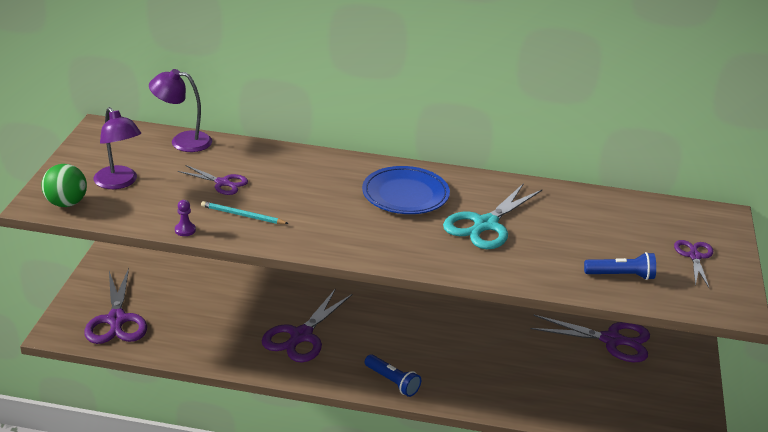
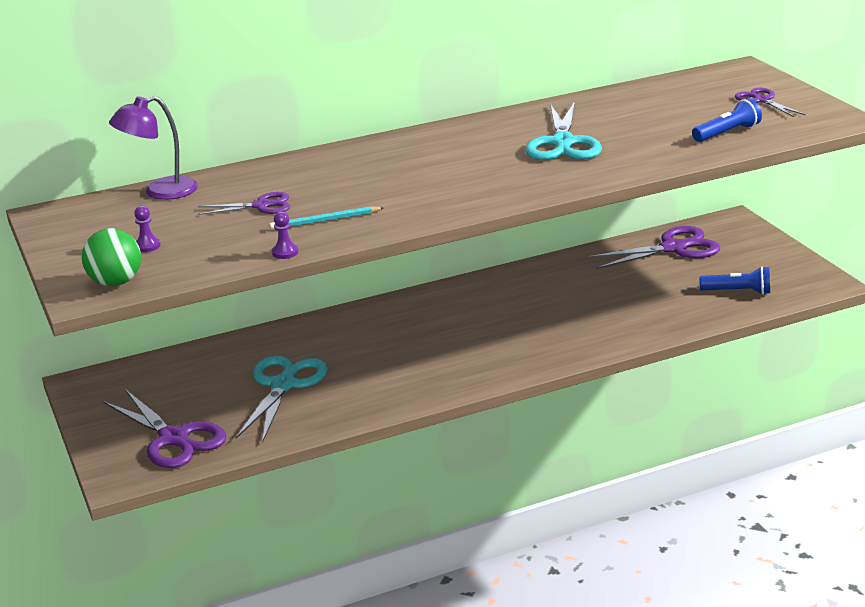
camera: 30 degrees left, 5 degrees down
(119, 183) = (147, 246): purple lamp -> purple pawn
(220, 314) = (283, 385): none -> turquoise scissors
(301, 336) = (391, 365): purple scissors -> none
(392, 382) = (528, 360): blue flashlight -> blue flashlight (738, 291)
(405, 195) = (457, 150): blue plate -> none

